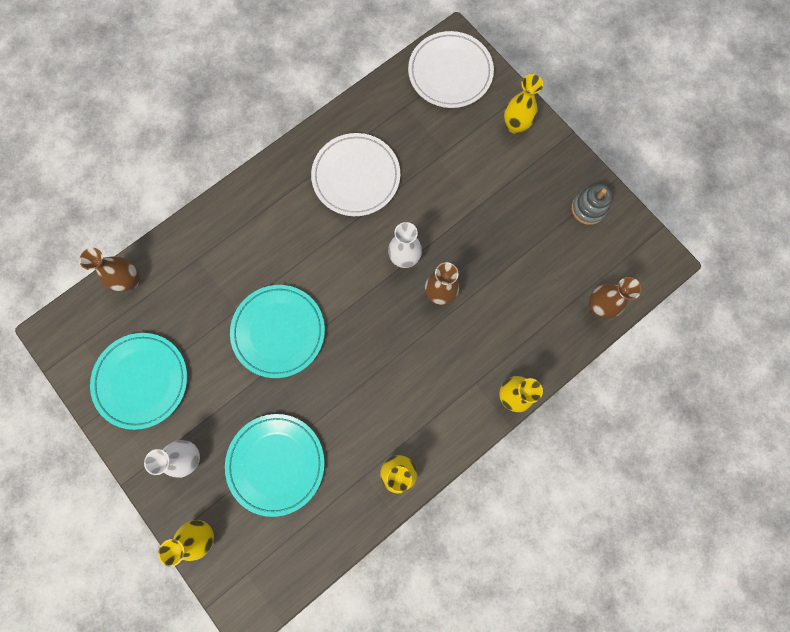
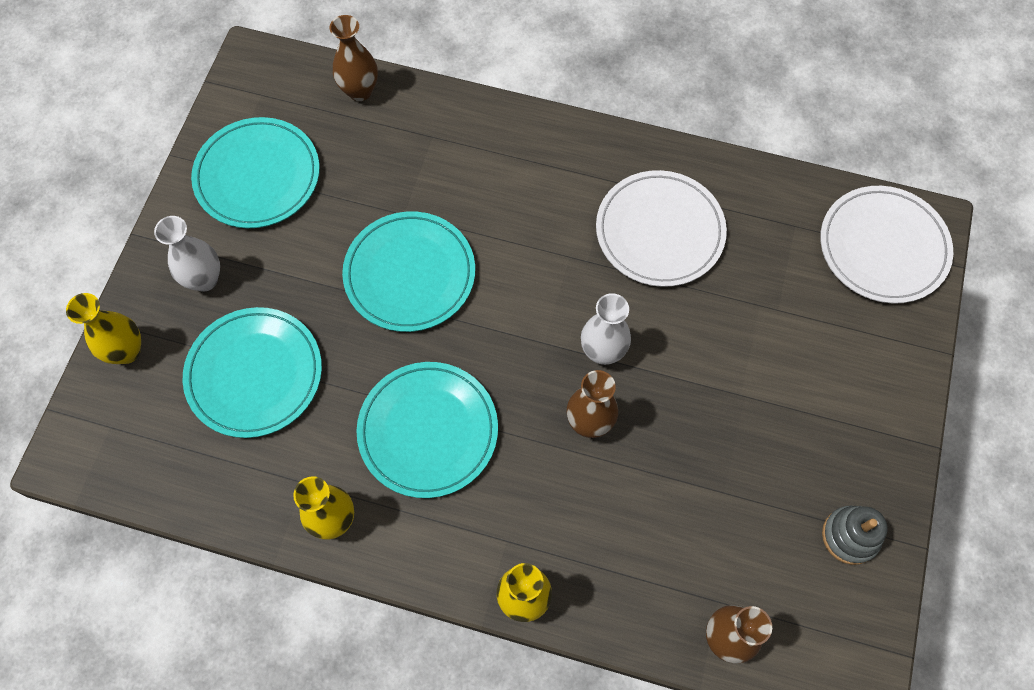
camera: 55 degrees right, 10 degrees down
(383, 384) = (428, 431): none -> turquoise plate
(515, 126) = (882, 369): yellow vase -> none

